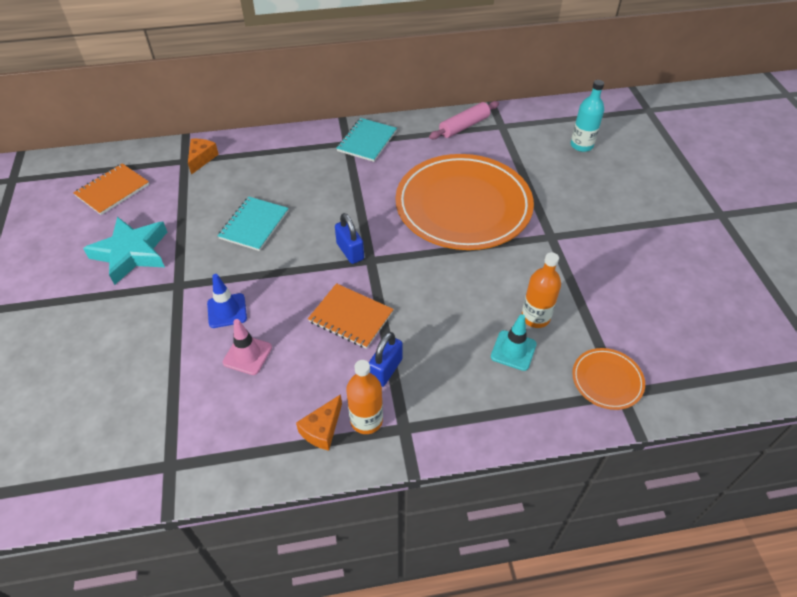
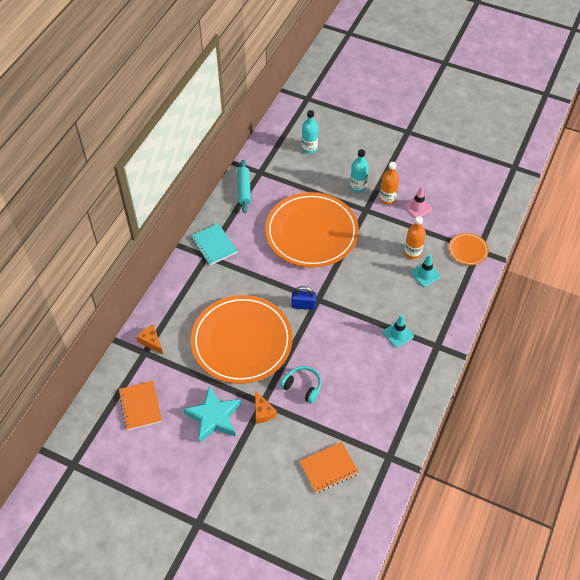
camera: 55 degrees left, 5 degrees up
(227, 311) = (302, 386): blue traffic cone -> turquoise headphones
(247, 355) = (342, 391): pink traffic cone -> pink traffic cone (417, 207)
(254, 225) = (242, 341): turquoise notebook -> orange plate
(322, 429) = (414, 380): orange cheese -> orange cheese (263, 412)
(351, 317) = (352, 330): orange notebook -> orange notebook (329, 468)
(366, 420) = (422, 359): orange bottle -> orange bottle (387, 199)
(386, 370) = (398, 334): blue padlock -> turquoise traffic cone
(464, 126) = (244, 189): pink rolling pin -> turquoise rolling pin
(577, 212) = (358, 187): none -> turquoise bottle

